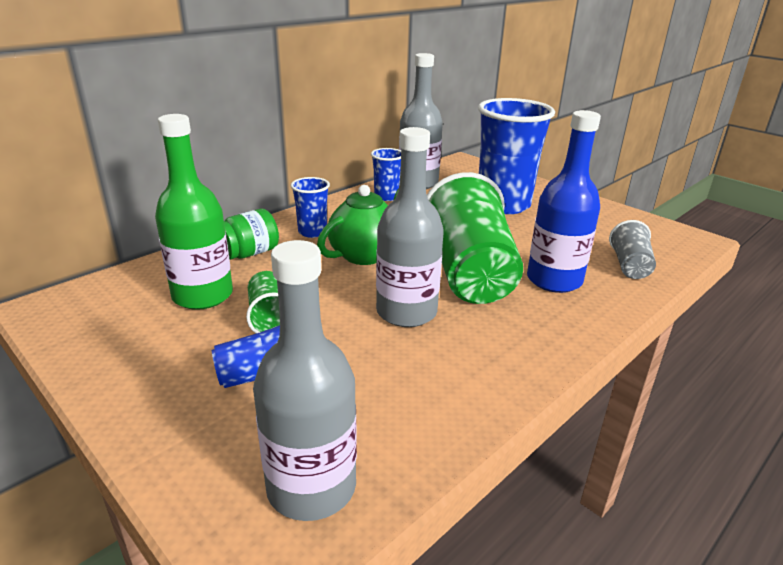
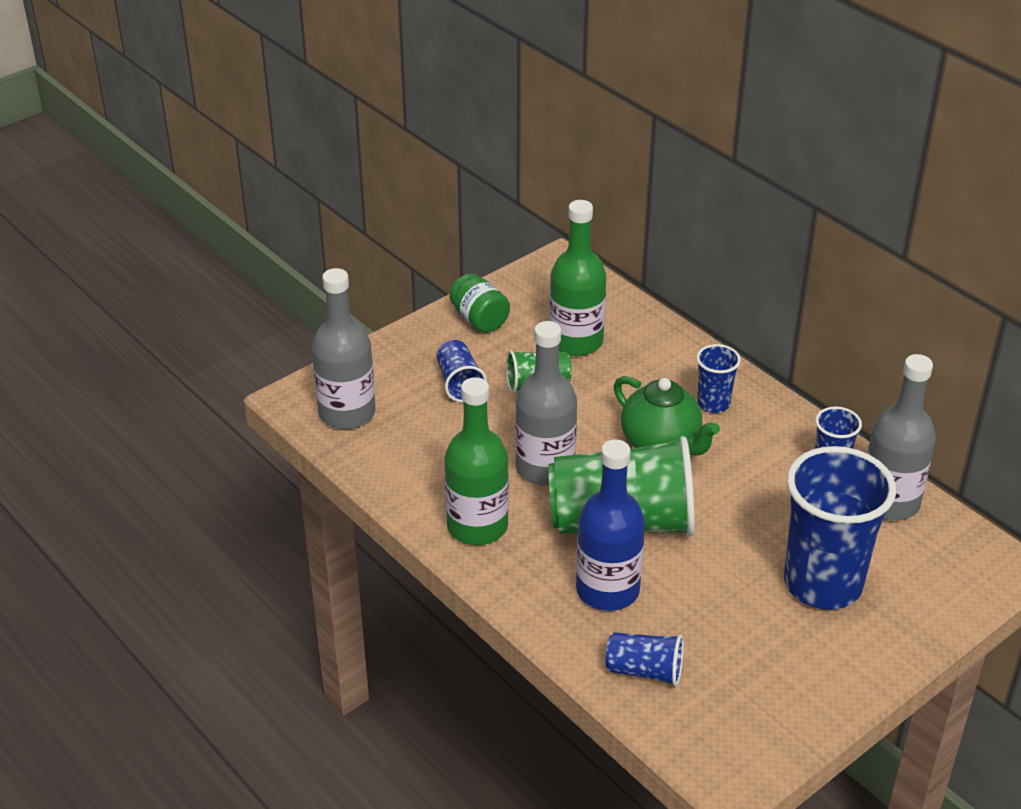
camera: 95 degrees right, 10 degrees up
(249, 253) = (658, 361): green jar -> green jar (479, 320)
(505, 352) = (477, 526): none -> green bottle
(629, 266) = (644, 671): grey cup -> blue cup

